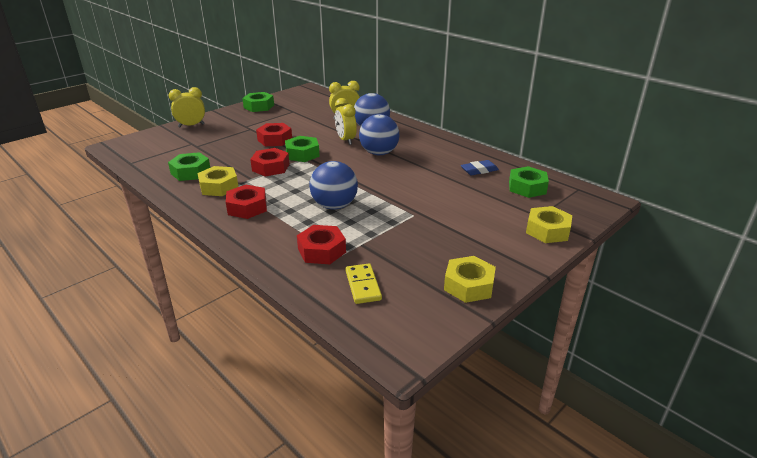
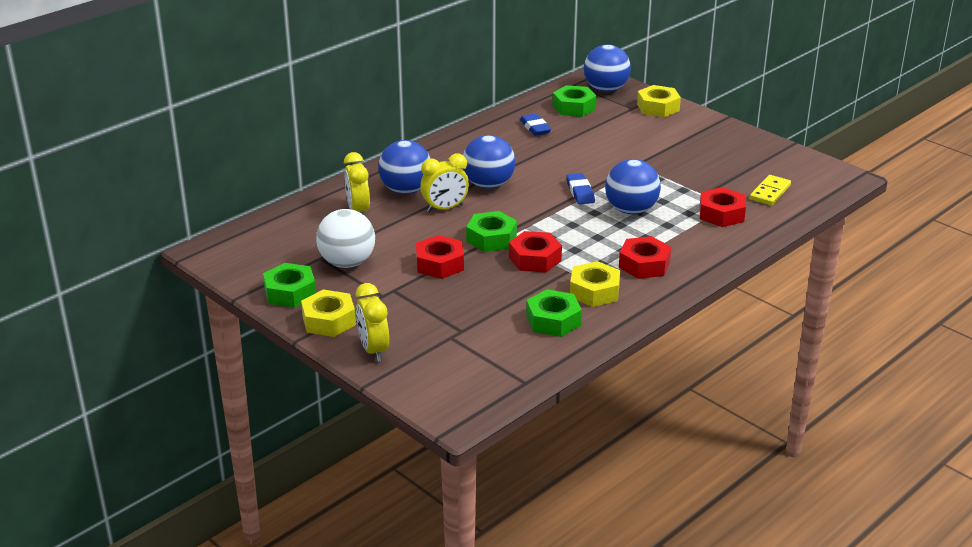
camera: 90 degrees left, 0 degrees up
(285, 117) = (347, 263): none -> white ball
(363, 285) = (770, 192): yellow domino -> yellow domino turned 45 degrees counterclockwise
(367, 186) = (580, 192): none -> blue eraser
(469, 285) = (754, 147): yellow nut -> yellow nut (329, 320)
(575, 204) = (606, 89): none -> blue ball

